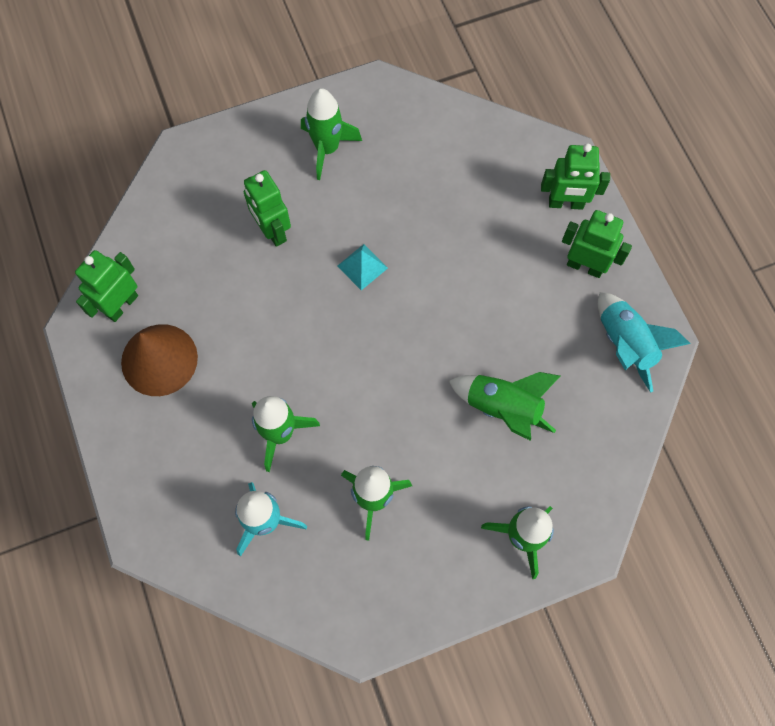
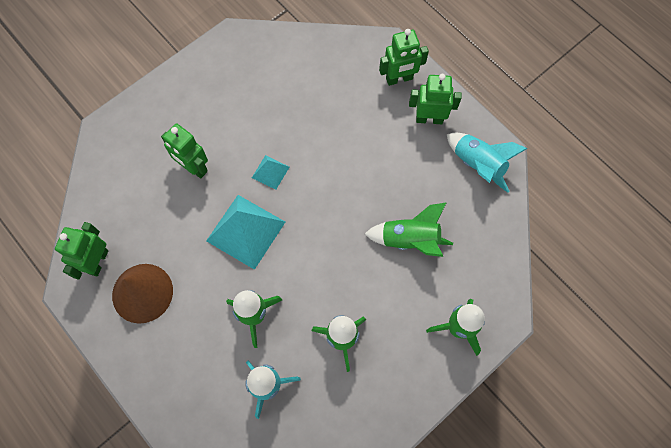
camera: 20 degrees left, 0 degrees up
(306, 328) = (245, 231): none -> turquoise pyramid
(327, 148) = (212, 94): green rocket -> none

